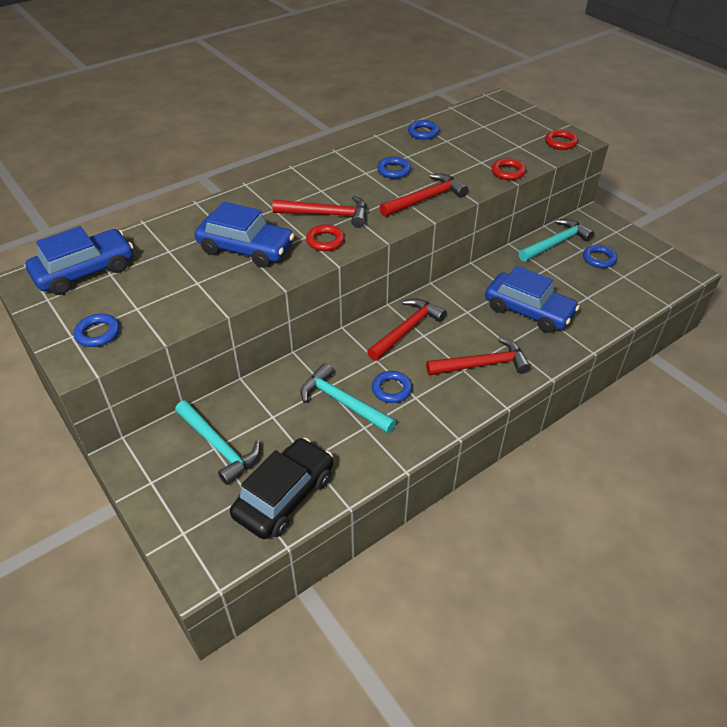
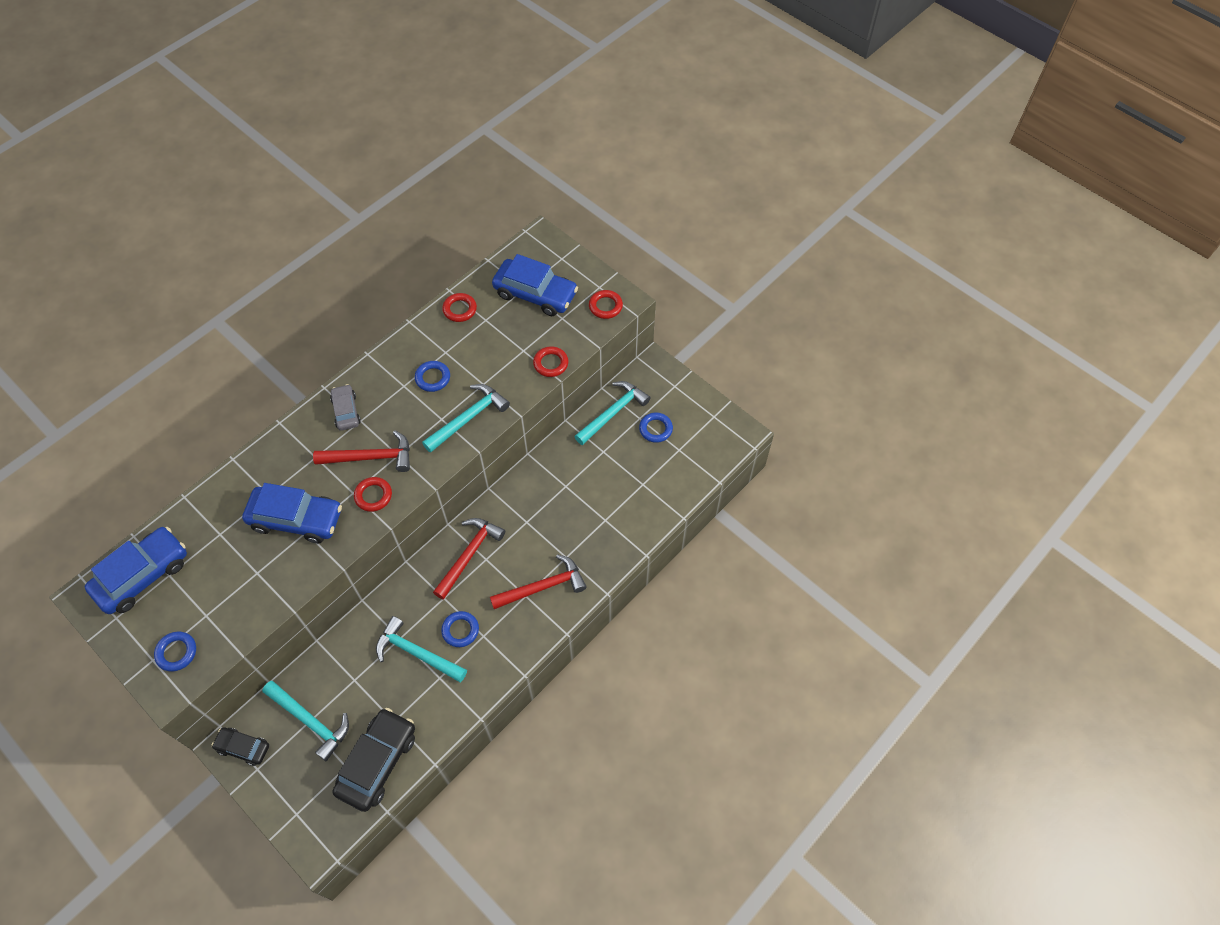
camera: 10 degrees left, 15 degrees up
(141, 460) = (243, 748): none -> black car
(309, 183) = (346, 411): none -> grey car
(423, 132) = (460, 309): blue ring -> red ring
(426, 199) = (469, 418): red hammer -> turquoise hammer
(528, 311) = (585, 511): blue car -> blue car (535, 294)

